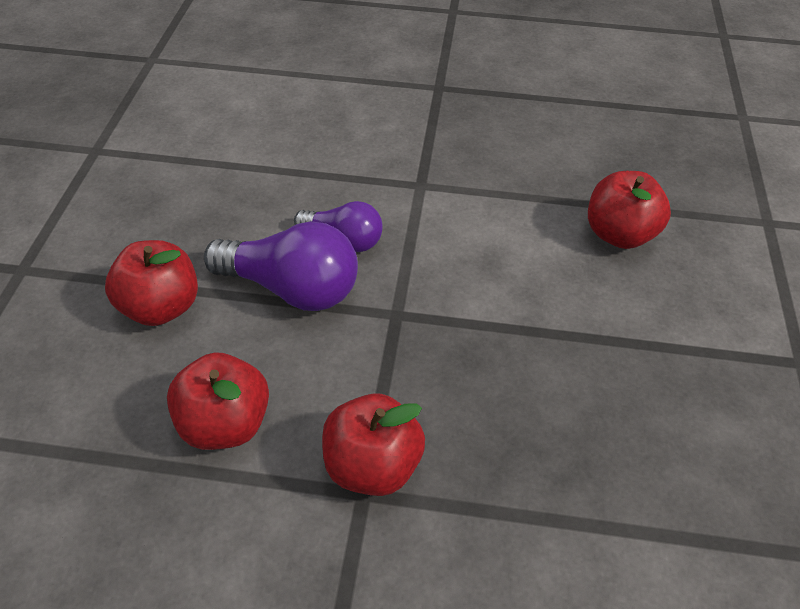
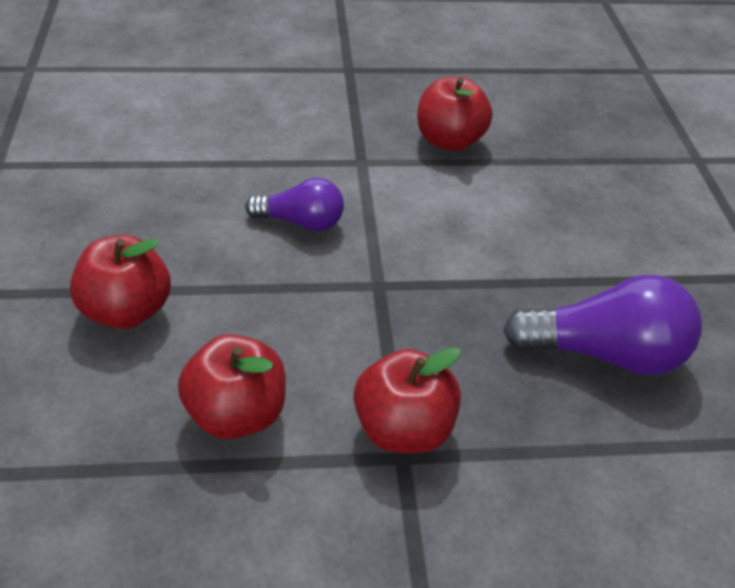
camera: 15 degrees left, 5 degrees down
(291, 288) = (262, 275): purple light bulb -> purple light bulb (605, 354)
(619, 234) = (569, 185): red apple -> red apple (449, 141)

